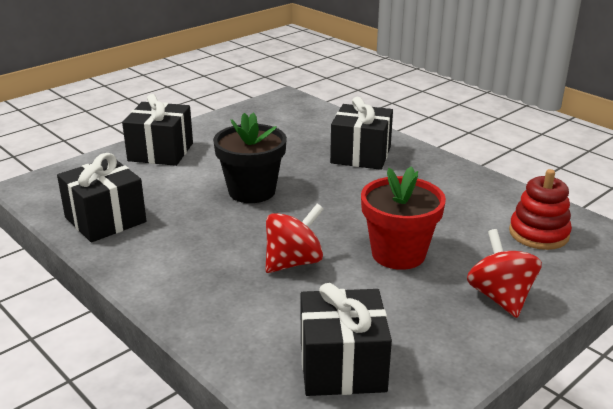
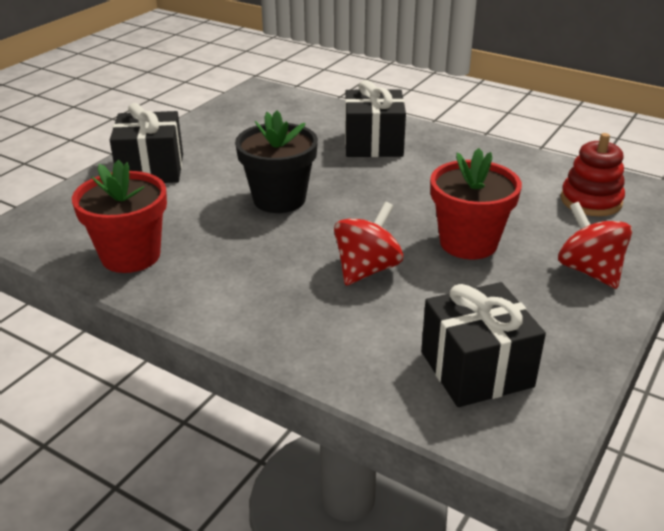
camera: 15 degrees left, 5 degrees up
(105, 220) = (130, 256): black gift -> red flower pot

